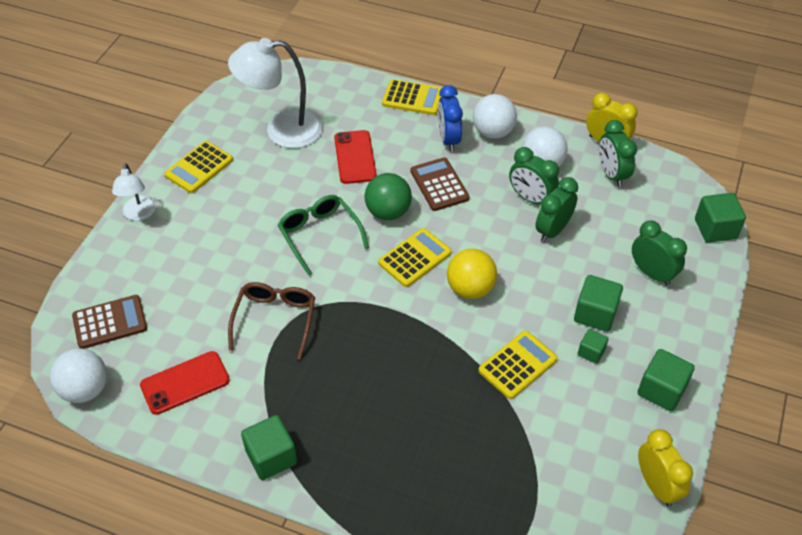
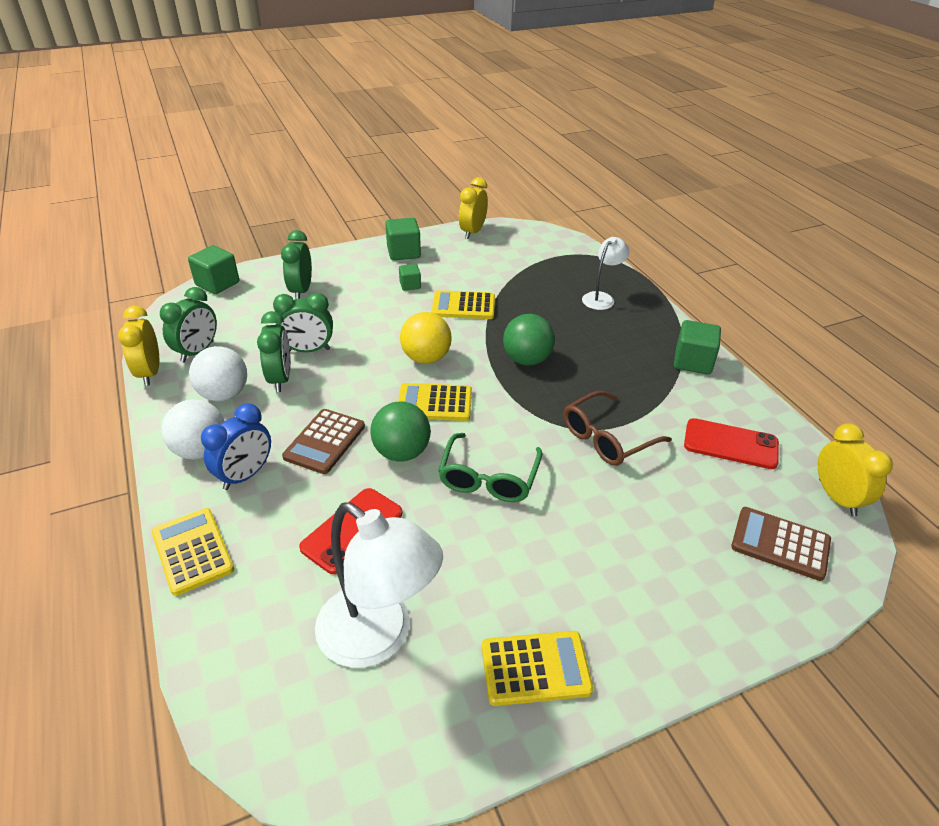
camera: 135 degrees left, 10 degrees down
(85, 389) = (837, 498): white ball -> yellow clock
(139, 214) = (668, 657): white lamp -> white lamp (601, 298)
(400, 347) = (527, 360): none -> green ball
(595, 314) = (373, 297): green cube -> none

